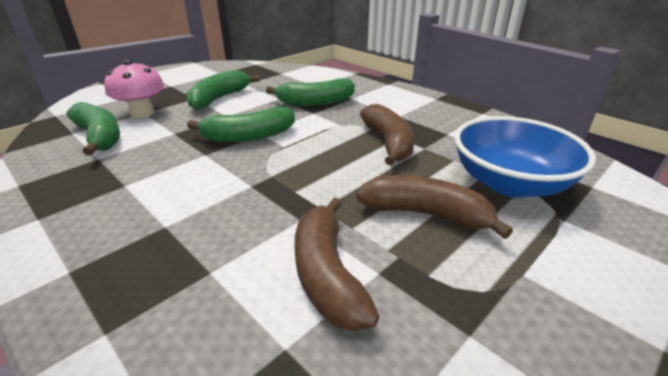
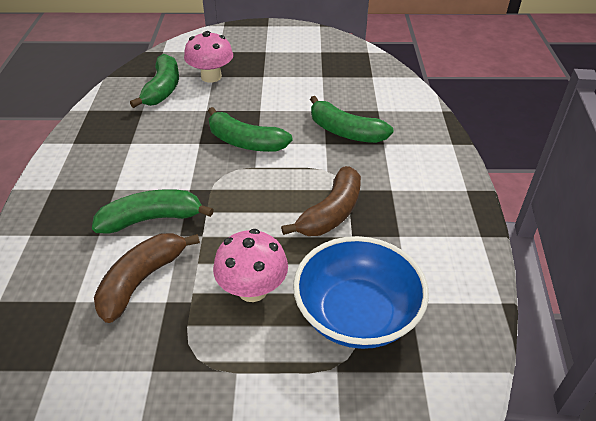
camera: 45 degrees right, 10 degrees up
(219, 98) = (279, 86): green banana -> green banana (152, 219)
(426, 214) = (252, 289): brown banana -> pink mushroom

